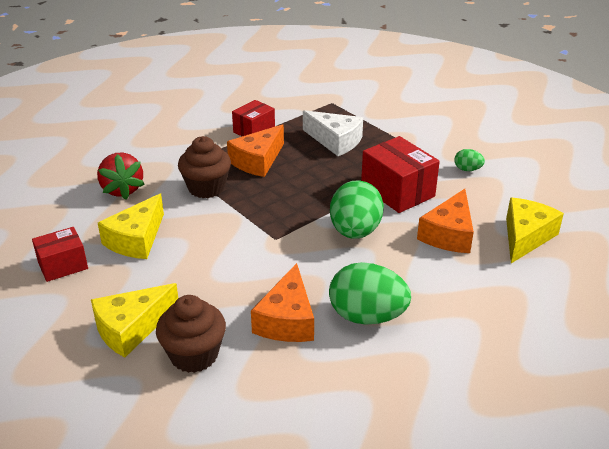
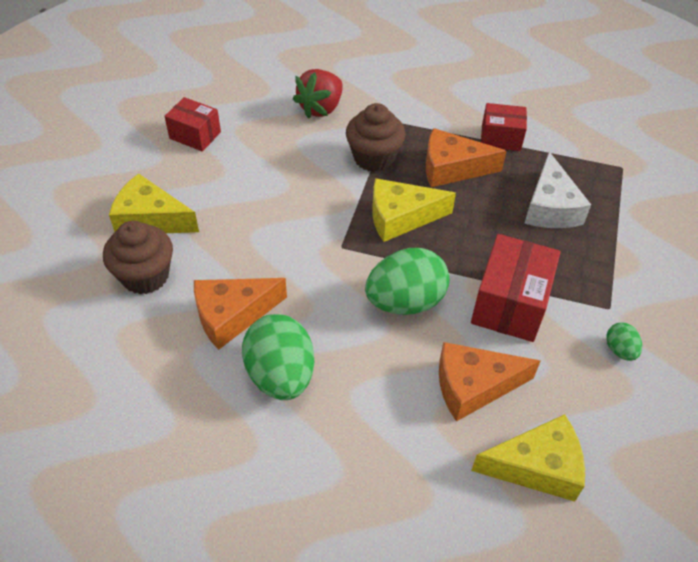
camera: 55 degrees right, 15 degrees up
(136, 239) = (262, 157): yellow cheese -> yellow cheese (401, 217)

